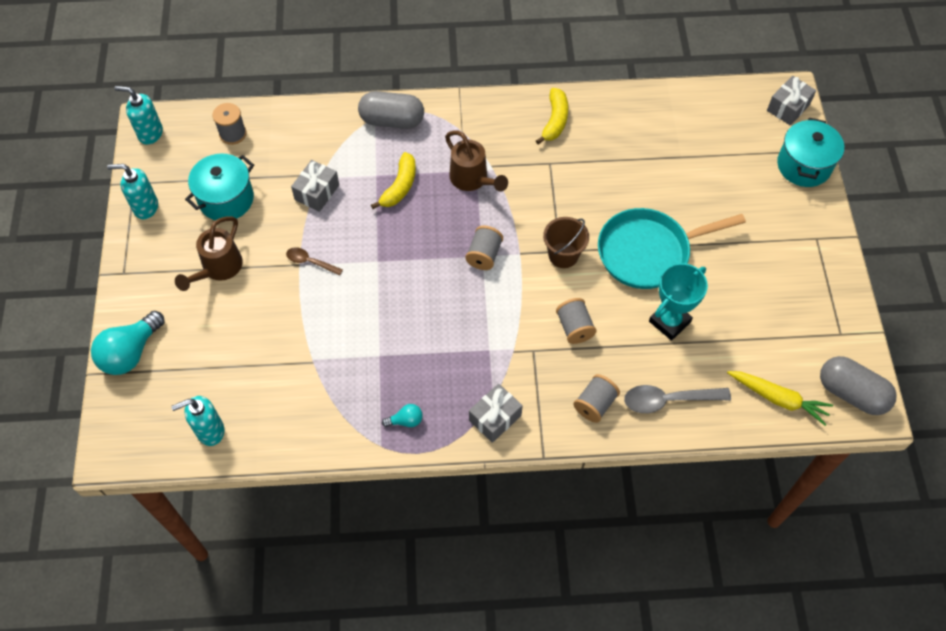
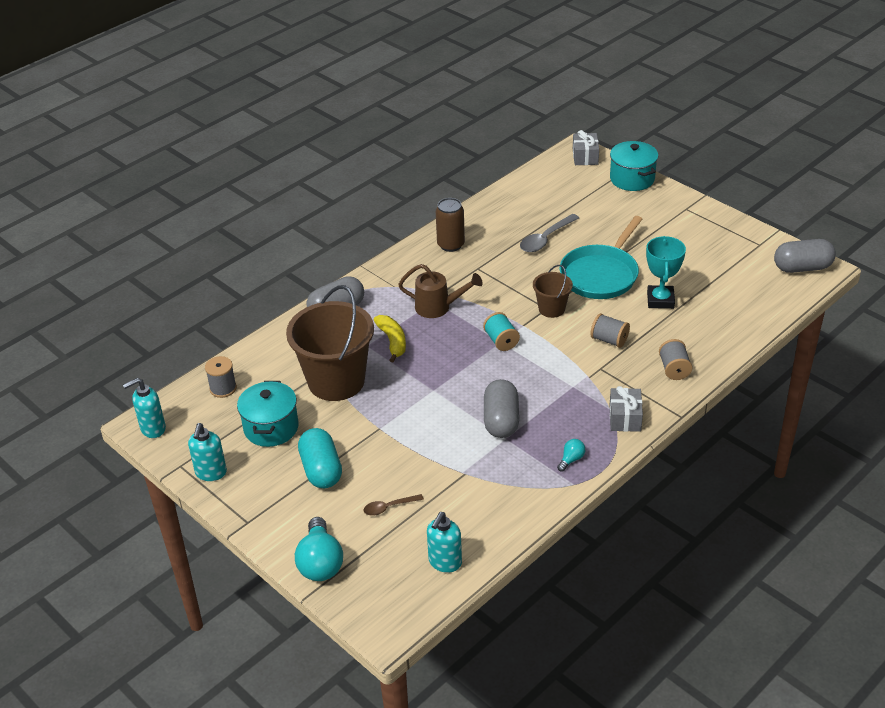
camera: 40 degrees left, 20 degrees down
(145, 207) = (211, 473): turquoise soap dispenser -> turquoise soap dispenser turned 45 degrees counterclockwise
(218, 269) = (321, 470): brown watering can -> turquoise capsule
(310, 262) = (385, 421): brown spoon -> brown spoon (389, 507)
(317, 192) = (336, 381): grey gift -> brown bucket
(395, 335) = (501, 420): none -> grey capsule
(484, 255) = (501, 341): grey spool -> turquoise spool
(555, 121) = (450, 245): yellow banana -> brown can
(668, 400) = (712, 338): grey spoon -> grey spoon (545, 239)
(778, 399) = (769, 296): yellow carrot -> none

